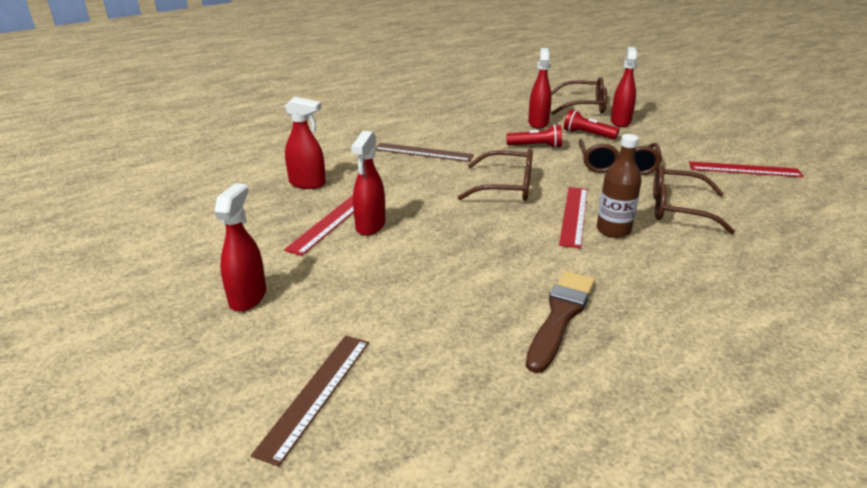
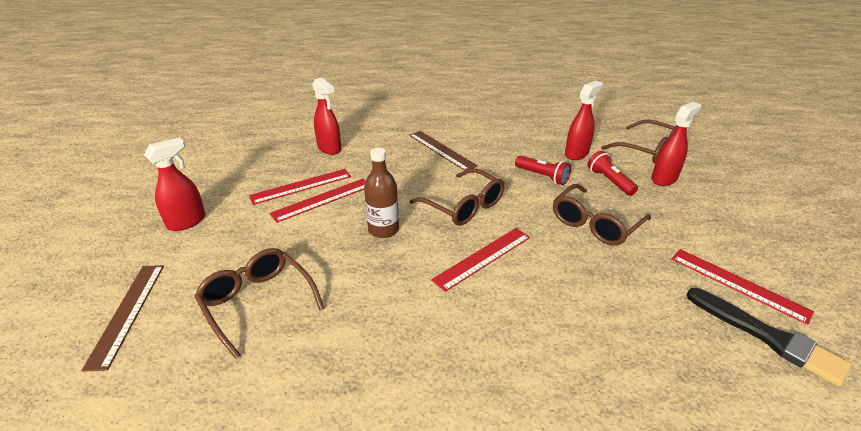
camera: 35 degrees right, 5 degrees up
(316, 394) = (127, 313): brown ruler -> brown ruler turned 60 degrees counterclockwise
(370, 226) = (322, 199): red spray bottle -> red ruler
(560, 316) = (343, 345): brown brush -> none
(613, 230) = (498, 288): brown bottle -> brown bottle (383, 229)
(677, 209) = (593, 295): brown glasses -> brown glasses (257, 302)
(794, 191) = (768, 337): none -> black brush

